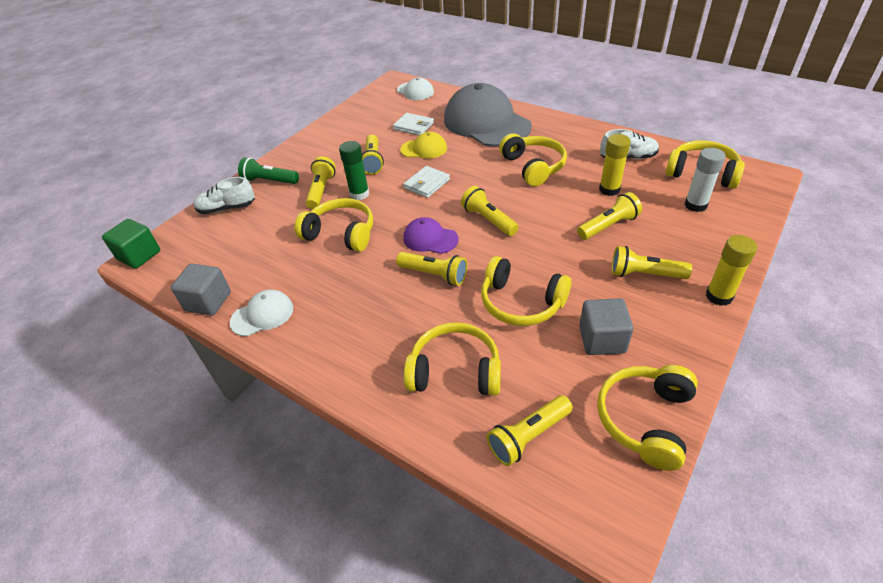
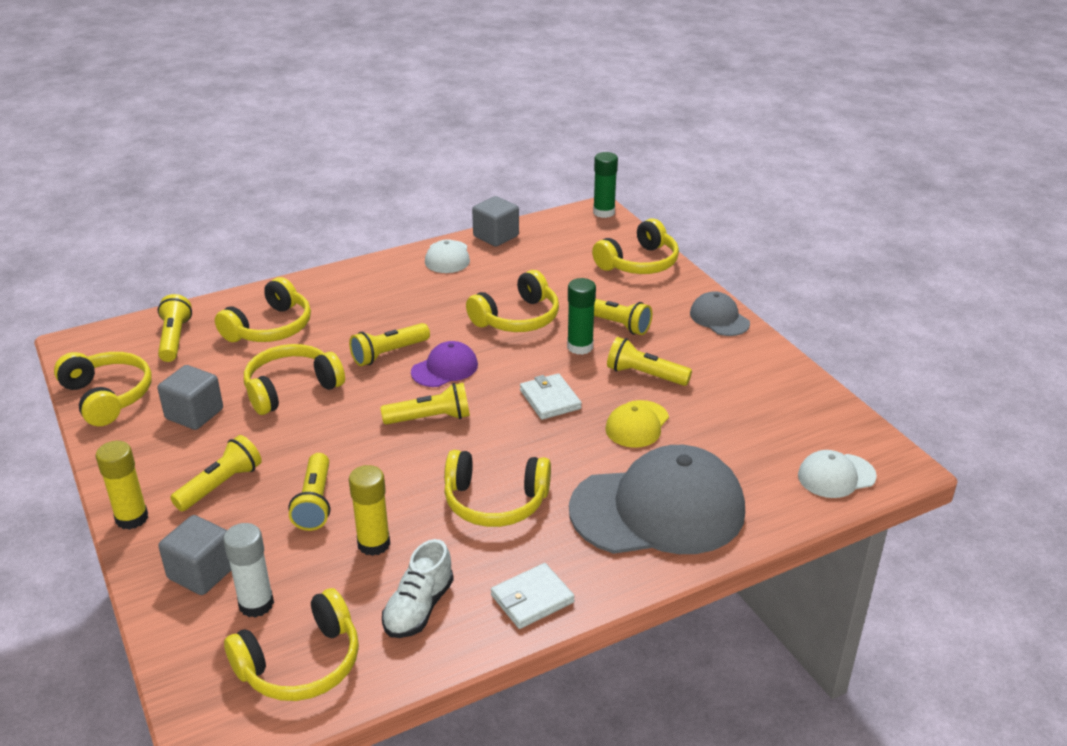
camera: 115 degrees right, 10 degrees down
(139, 255) = (604, 212): green cube -> green glue stick
(227, 208) = (639, 263): white shoe -> yellow headphones
(269, 181) = (671, 295): green flashlight -> none
(289, 156) = (719, 318): none -> grey cap
(413, 126) = (711, 436): white wallet -> white wallet (532, 599)
(707, 236) = (202, 573): none -> grey cube

